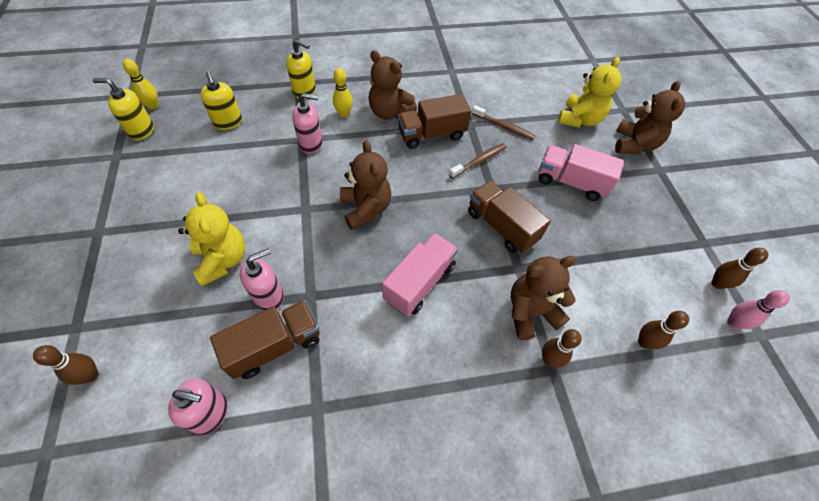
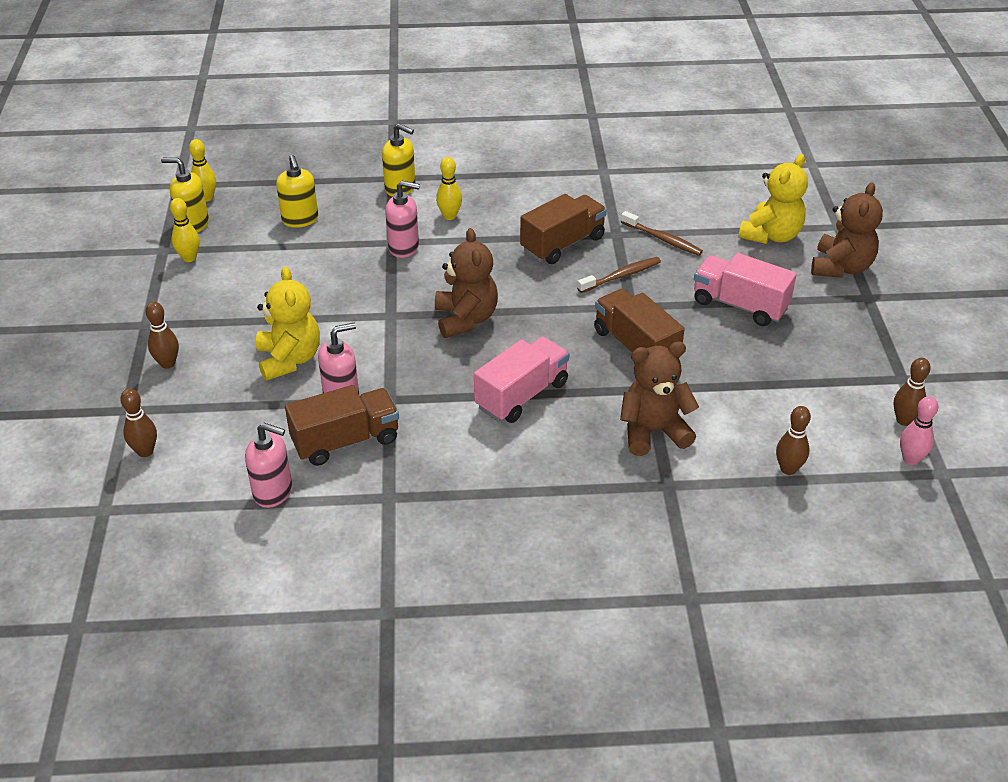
camera: 10 degrees right, 15 degrees down
(137, 163) = (189, 258): none -> yellow bowling pin
(389, 112) = (510, 217): brown teddy bear -> none
(431, 134) = (562, 244): brown truck -> brown truck turned 150 degrees clockwise
(549, 359) = (665, 476): brown bowling pin -> brown bowling pin (167, 363)

